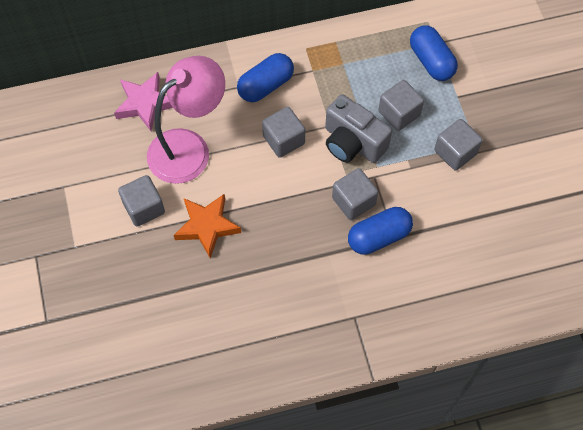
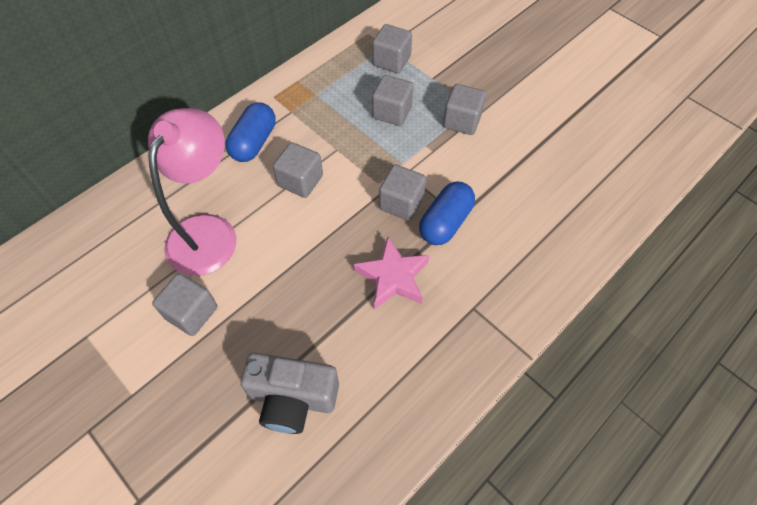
camera: 30 degrees left, 5 degrees down
(145, 104) = (138, 212): pink star -> pink star (393, 277)
(207, 226) = (271, 297): orange star -> none
(352, 143) = (367, 154): grey camera -> grey camera (293, 399)
(431, 61) = (391, 61): blue capsule -> grey cube

